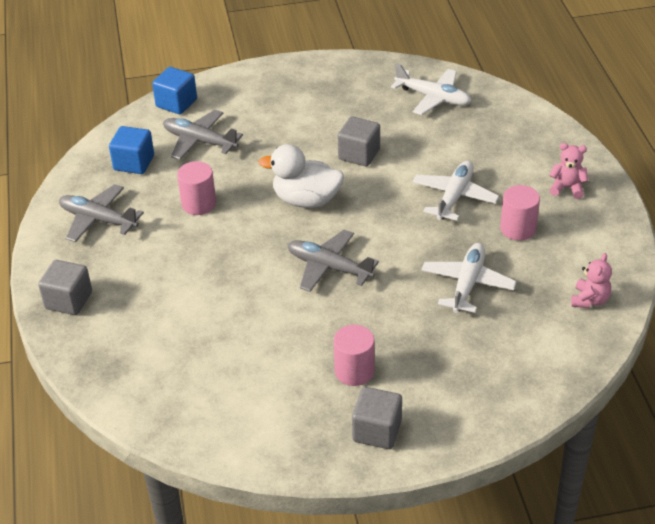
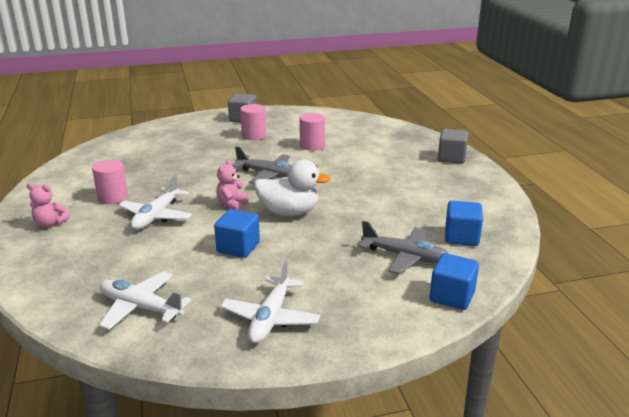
camera: 175 degrees right, 15 degrees down
(98, 219) = (464, 197): grey plane -> none
(199, 204) = (383, 208): pink cylinder -> pink cylinder (312, 145)
(359, 154) = (238, 247): grey cube -> blue cube
(467, 284) = (168, 169): white plane -> white plane (270, 318)
(589, 300) = (86, 163): pink teddy bear -> pink teddy bear (232, 204)

